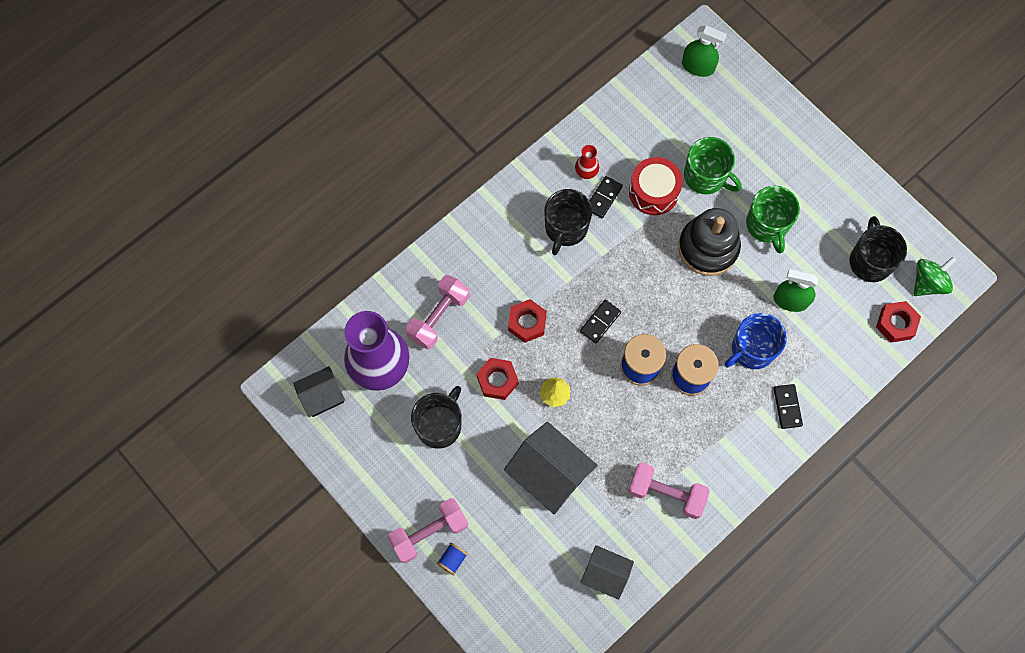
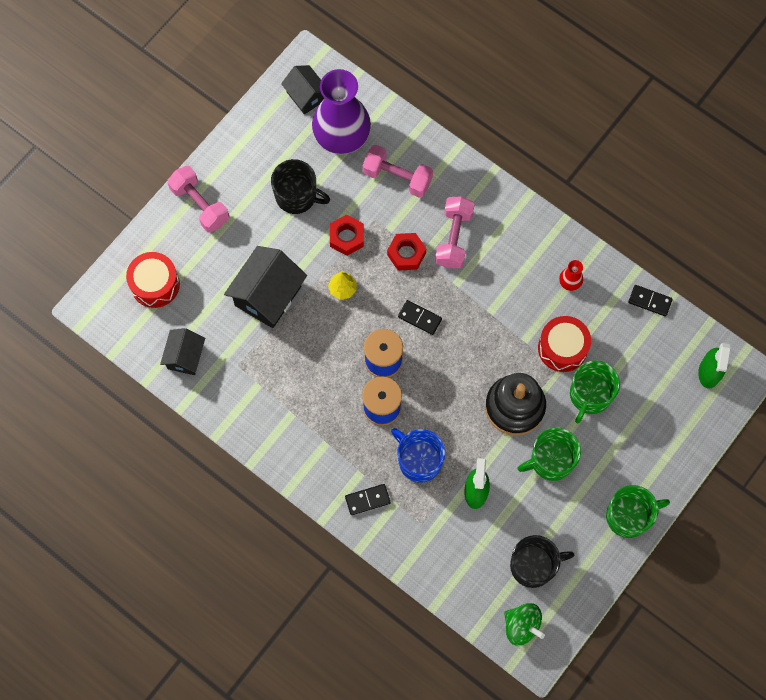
camera: 80 degrees right, 0 degrees up
(452, 560) = (179, 228): blue spool -> none
(515, 596) = (155, 284): none -> red drum
(565, 228) = (507, 273): black mug -> none
(603, 198) = (546, 303): black domino -> black domino (649, 301)
(666, 493) = (266, 399): pink dumbbell -> pink dumbbell (454, 238)
(830, 166) = (629, 516): none -> green mug
(896, 324) = (471, 597): red nut -> none

